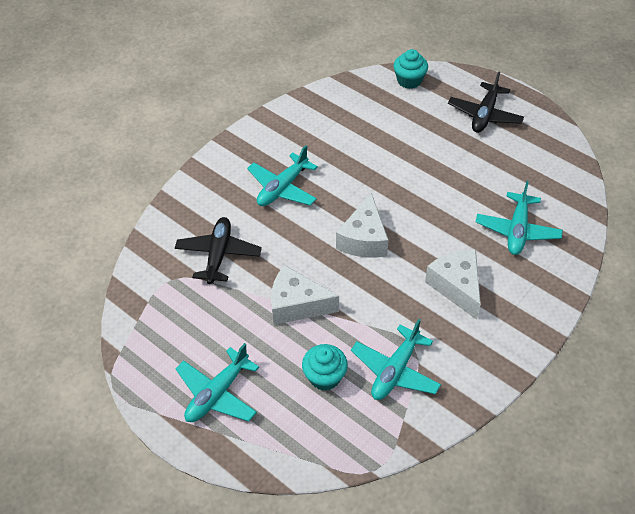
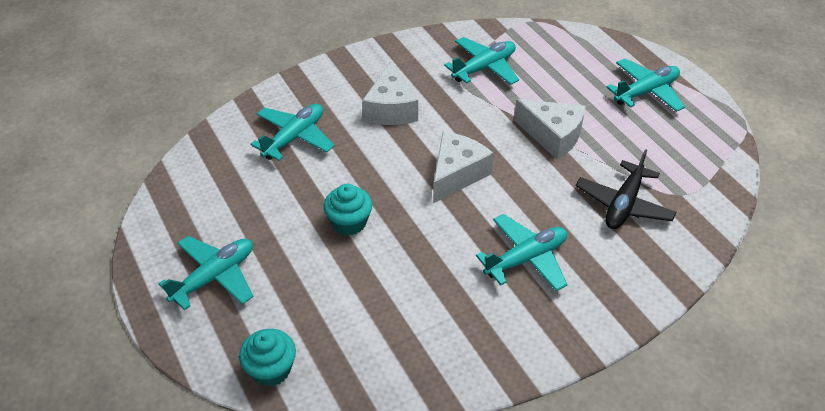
camera: 160 degrees left, 5 degrees down
(325, 376) = (547, 79): turquoise cupcake -> turquoise cupcake (349, 223)
(484, 115) = (214, 277): black plane -> turquoise plane

